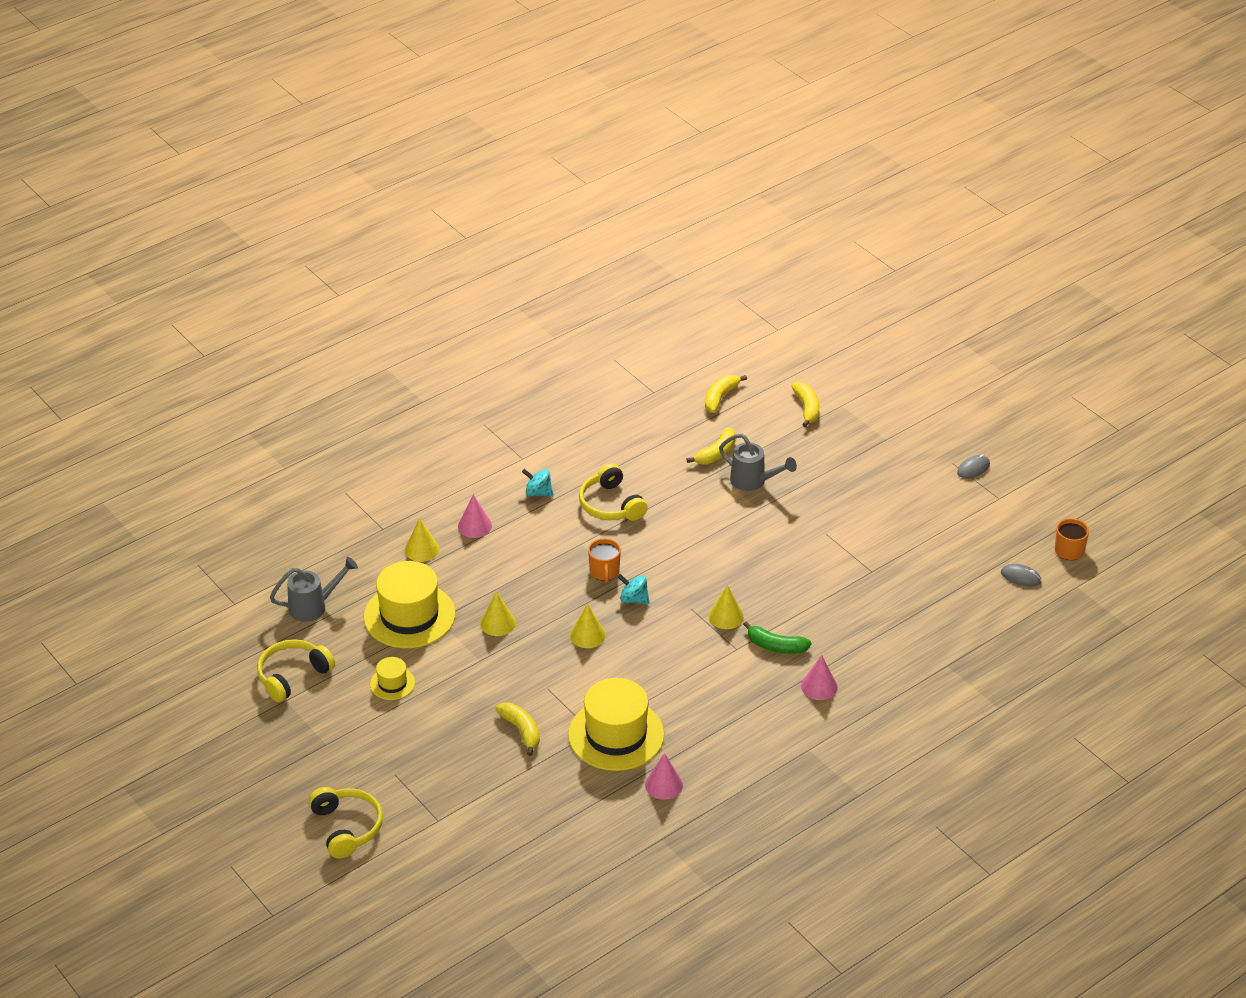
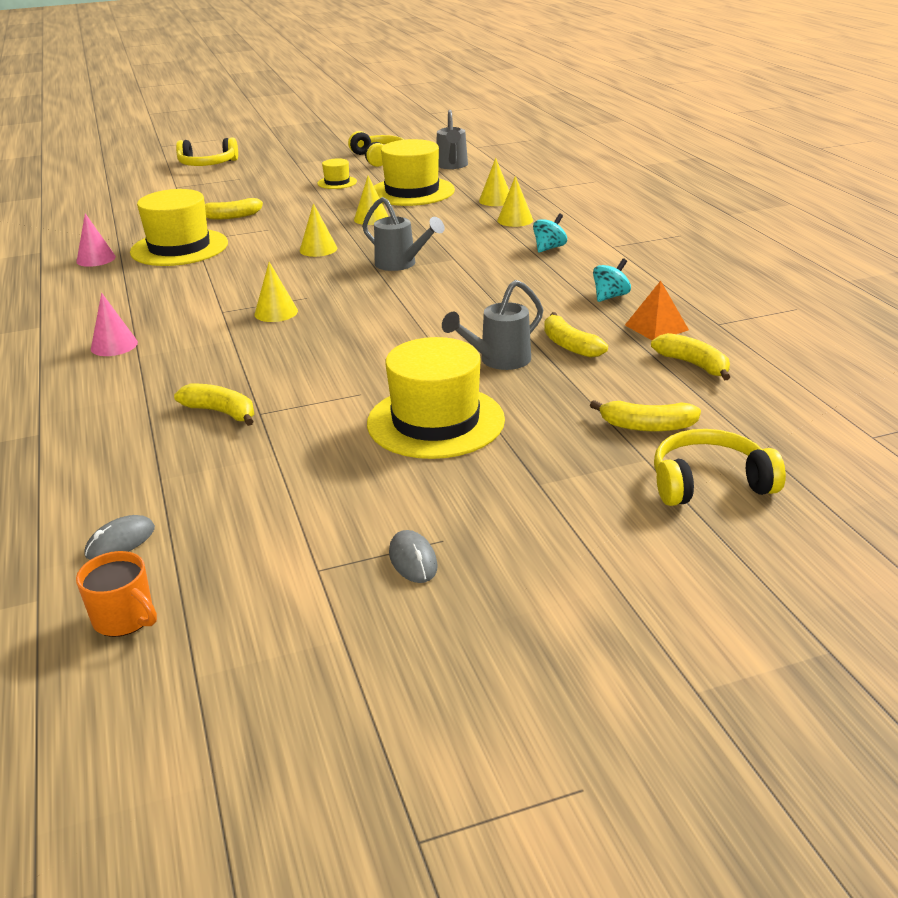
camera: 110 degrees right, 10 degrees down
(475, 526) = (515, 220): pink cone -> yellow cone
(604, 572) = (401, 264): orange mug -> grey watering can
(611, 505) = (507, 278): yellow headphones -> yellow headphones (709, 483)
(633, 599) = (347, 273): turquoise spinning top -> turquoise spinning top (610, 296)
(671, 418) = (656, 327): none -> orange pyramid
(775, 646) = (201, 331): green banana -> none
(843, 492) = (435, 421): none -> yellow hat
(880, 589) = (221, 412): none -> yellow banana

